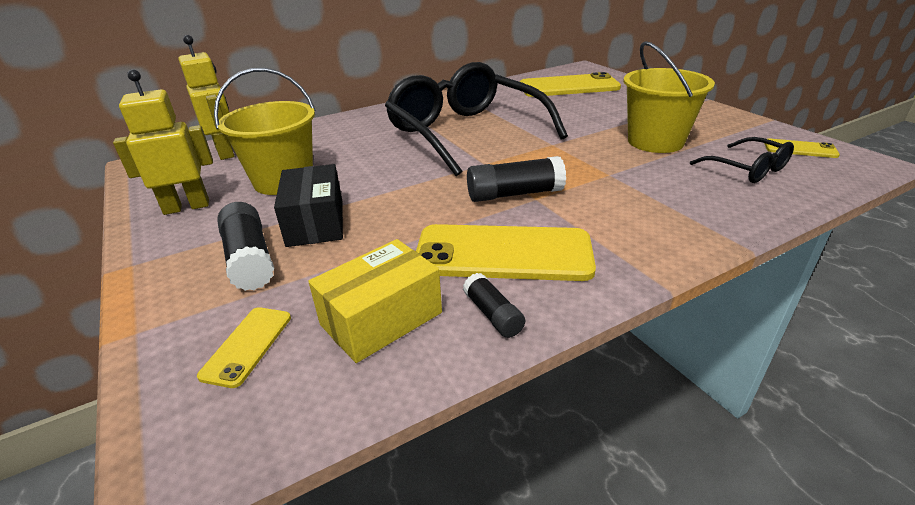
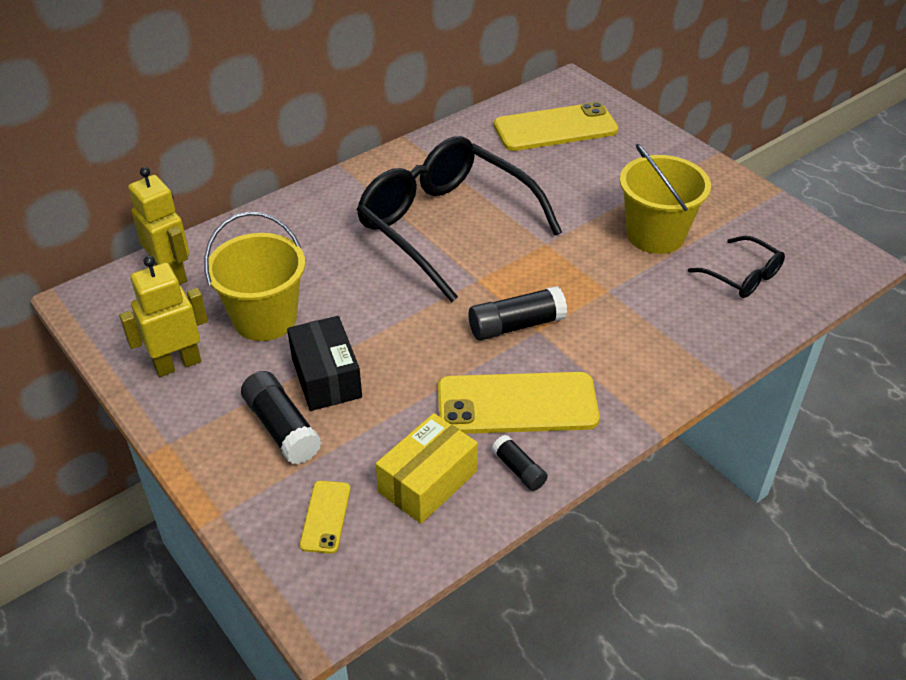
camera: 10 degrees left, 10 degrees up
(800, 149) = (798, 241): yellow phone -> none

